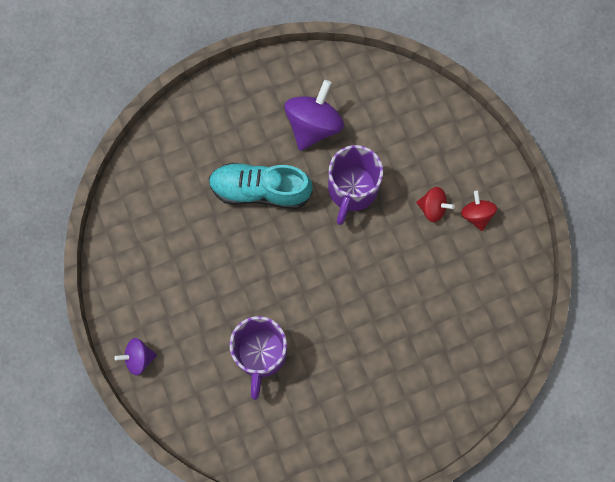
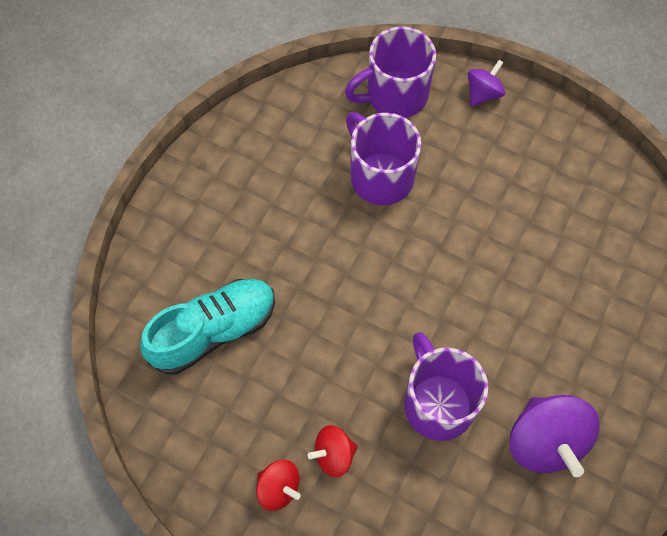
camera: 140 degrees right, 10 degrees down
(197, 406) = (395, 95): none -> purple mug
(260, 190) = (529, 324): turquoise shoe -> turquoise shoe (214, 331)

